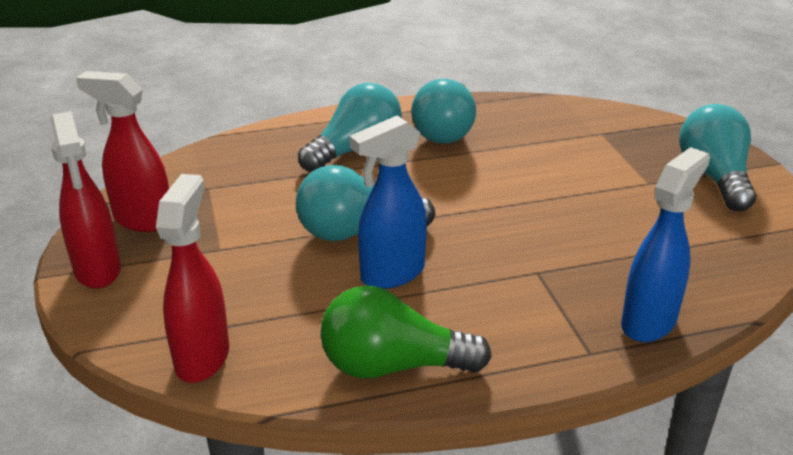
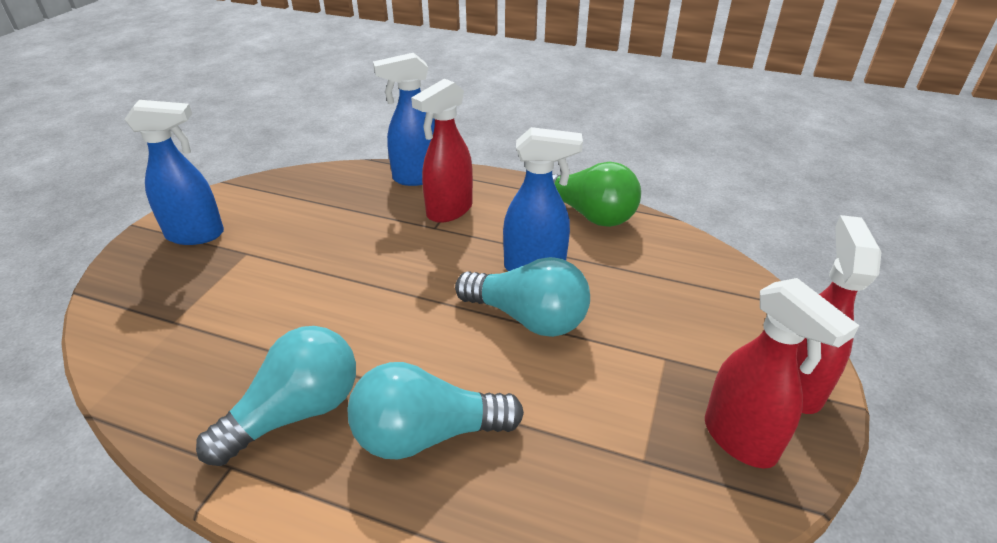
camera: 145 degrees left, 5 degrees up
(202, 357) = (714, 267): red spray bottle -> red spray bottle (449, 211)
(714, 177) = (196, 235): turquoise light bulb -> blue spray bottle

